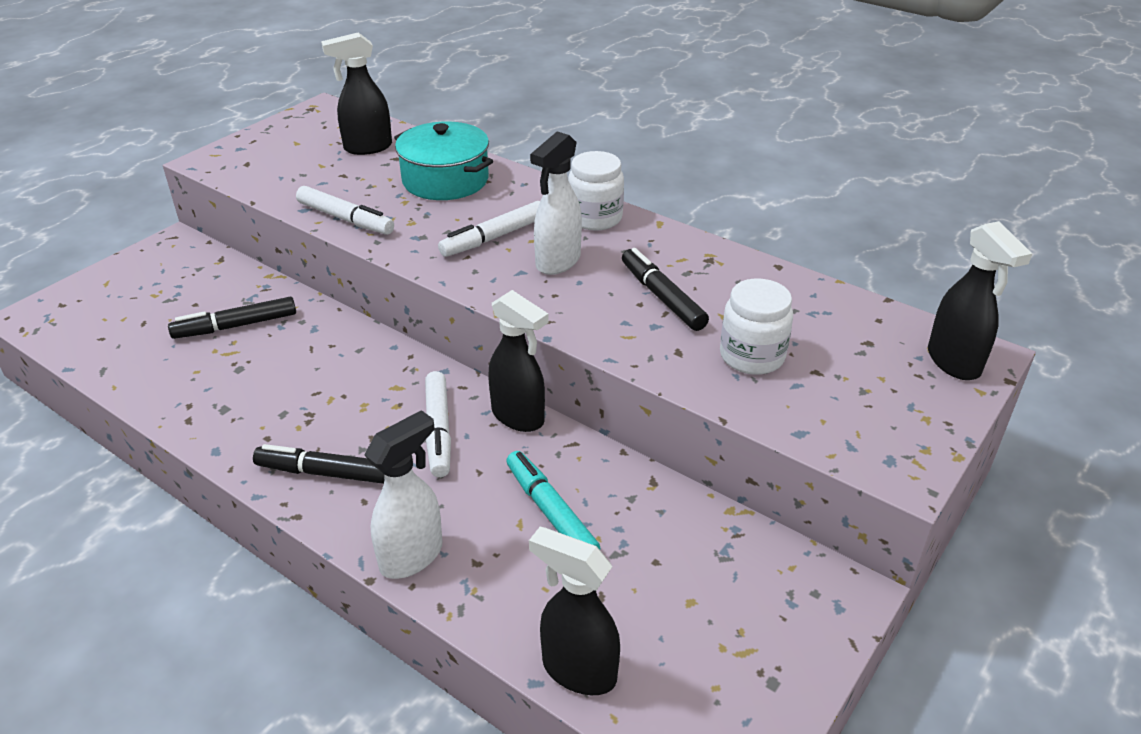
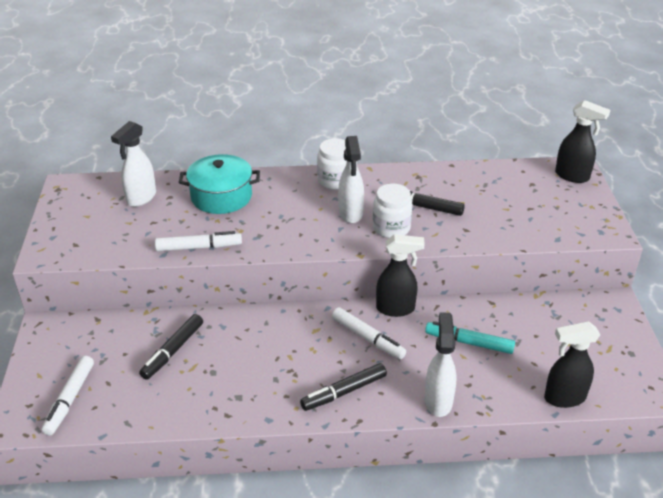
camera: 40 degrees left, 0 degrees up
(367, 148) = (141, 198): black spray bottle -> white spray bottle
(494, 237) = (299, 216): white marker -> white marker (70, 399)
(752, 356) = (497, 215): white jar -> white jar (391, 228)

